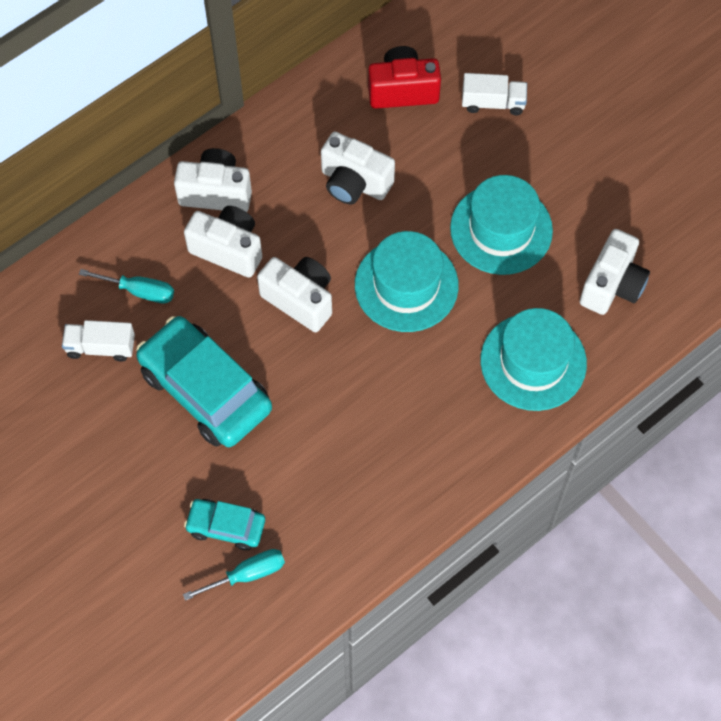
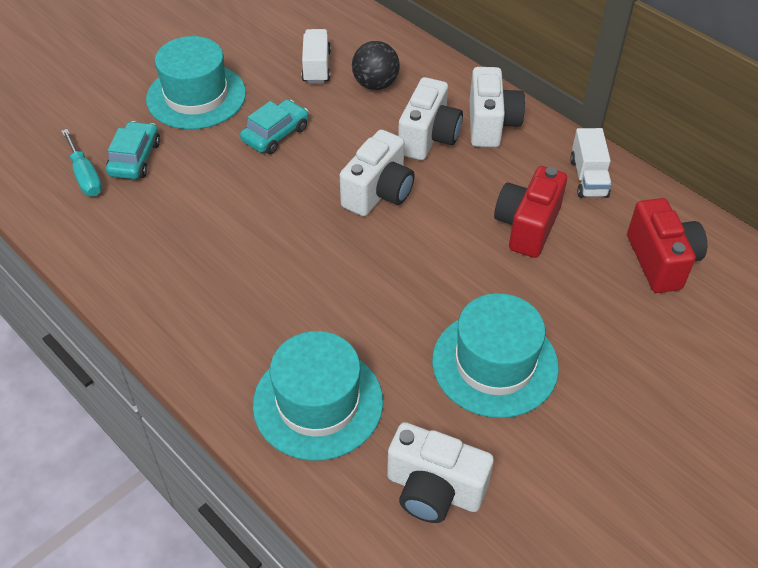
camera: 85 degrees right, 15 degrees down
(139, 291) = (375, 84): turquoise screwdriver -> black ball
(205, 390) = (275, 134): turquoise car -> turquoise car, size x0.52
(354, 183) = (527, 226): white camera -> red camera
(406, 285) = (406, 277): turquoise hat -> turquoise hat (196, 96)
(493, 103) = (673, 348): white truck -> white truck (588, 177)

